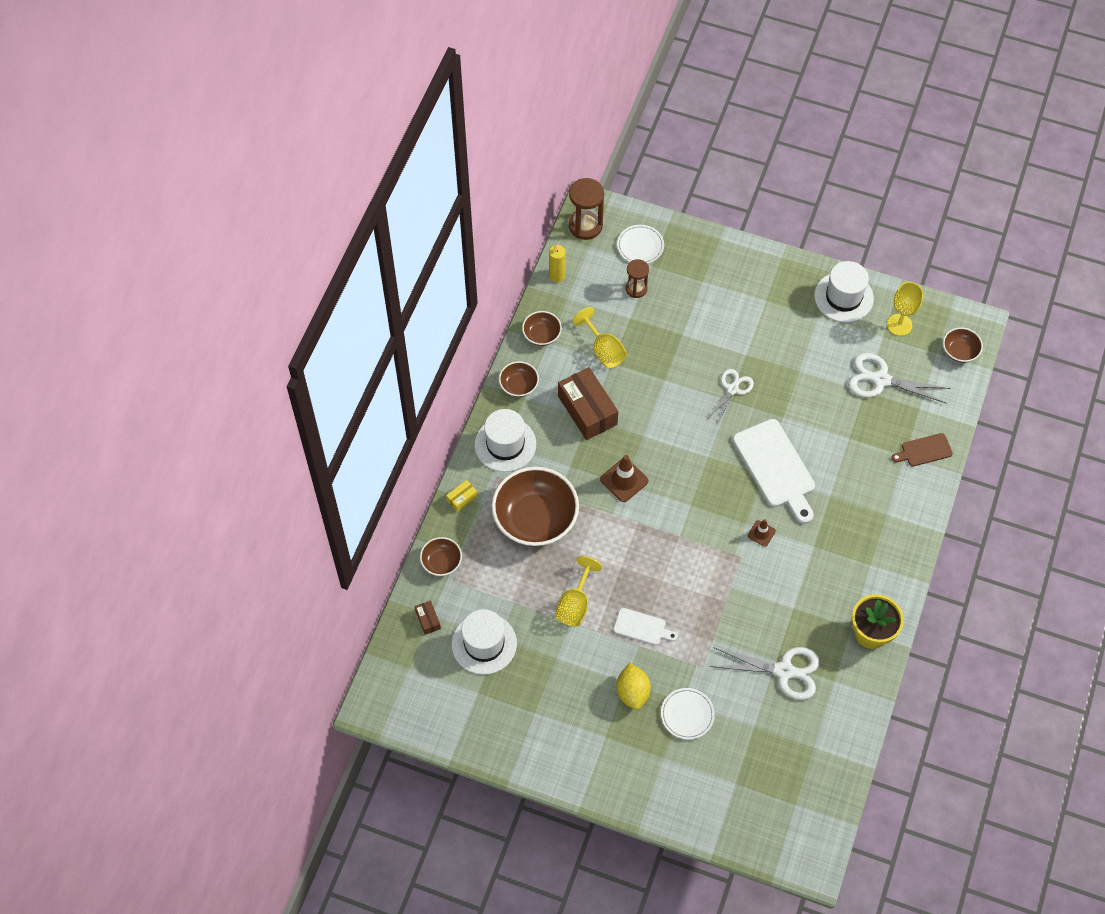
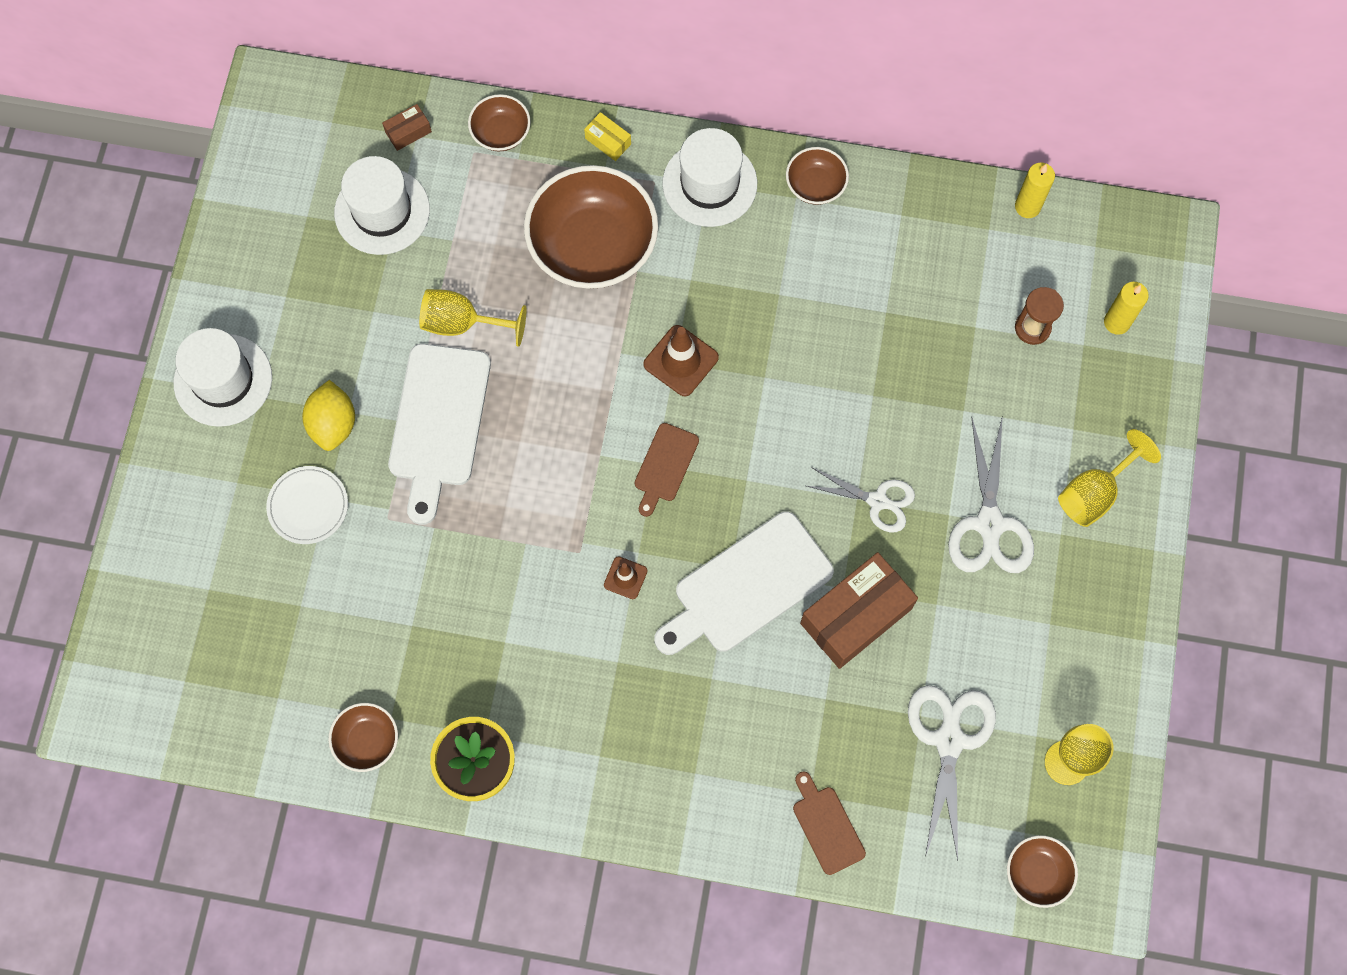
camera: 80 degrees right, 10 degrees up
(541, 335) = (913, 202): brown bowl -> brown bowl (367, 741)
(585, 226) = (1133, 234): brown hourglass -> none
(587, 410) = (792, 289): brown box -> brown box (856, 616)
(603, 350) = (905, 297): yellow goblet -> yellow goblet (1094, 493)
(632, 692) = (333, 424): yellow lemon -> yellow lemon turned 75 degrees counterclockwise
(640, 246) = (1116, 322): white plate -> yellow candle
(642, 627) = (438, 422): white cutting board -> white cutting board, size x1.92
(692, 500) = (665, 466): none -> brown cutting board
(784, 671) = (396, 639): white scissors -> white scissors (989, 524)
(843, 297) = (1099, 662): white hat -> white hat (223, 380)

